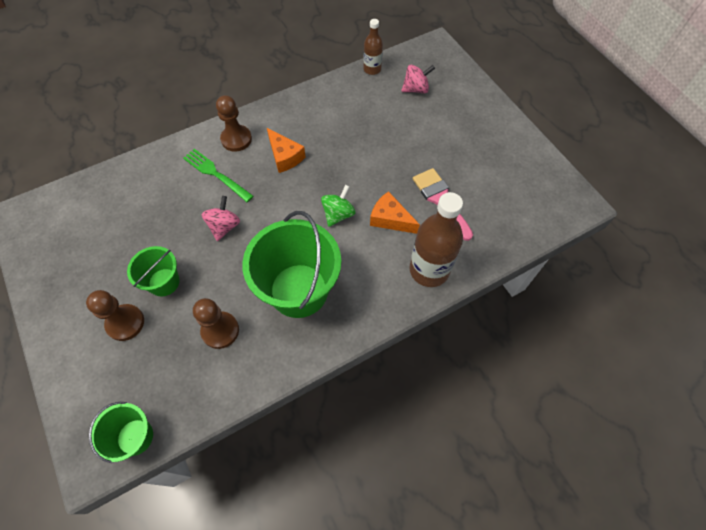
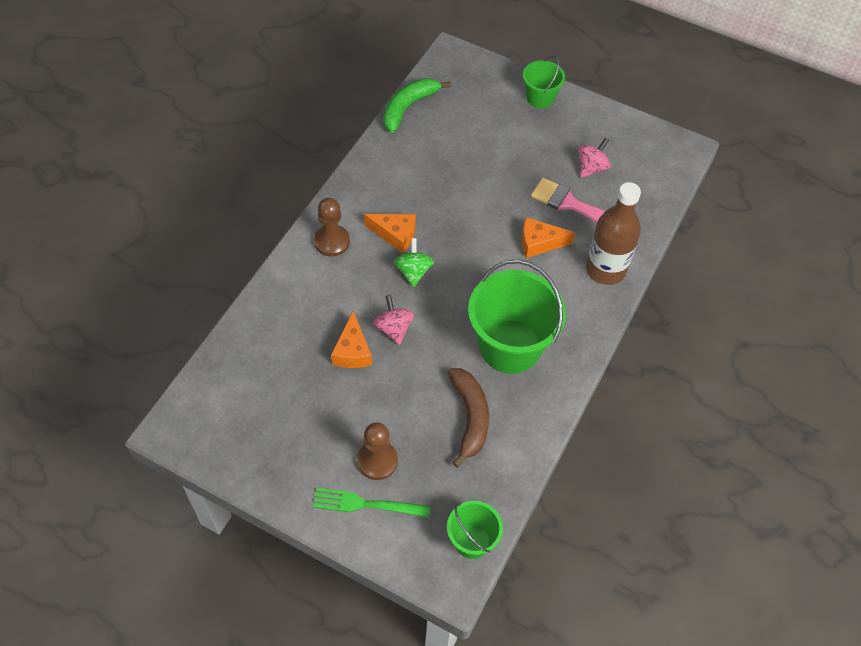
camera: 35 degrees left, 5 degrees down
(164, 282) = (381, 407): green bucket -> green bucket (540, 98)
(181, 227) = (352, 351): none -> orange cheese
(216, 174) = (342, 285): green fork -> green fork (366, 504)
(220, 330) = (470, 417): brown pawn -> brown banana
(338, 214) = (490, 262): green spinning top -> green spinning top (413, 271)
(372, 69) = (408, 107): brown bottle -> green banana
(416, 89) = (467, 108): pink spinning top -> pink spinning top (591, 168)

